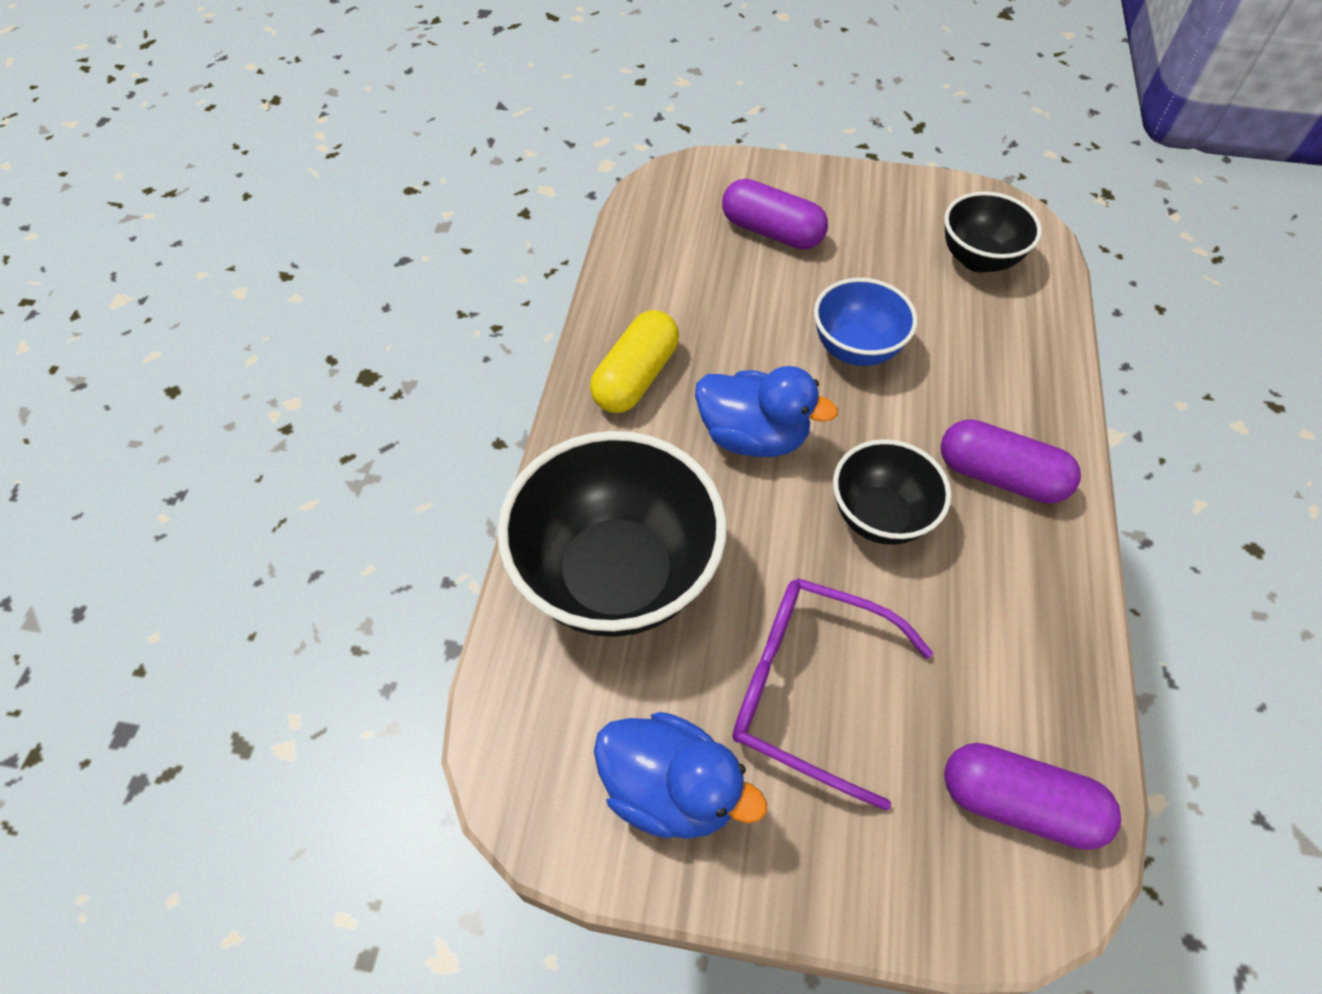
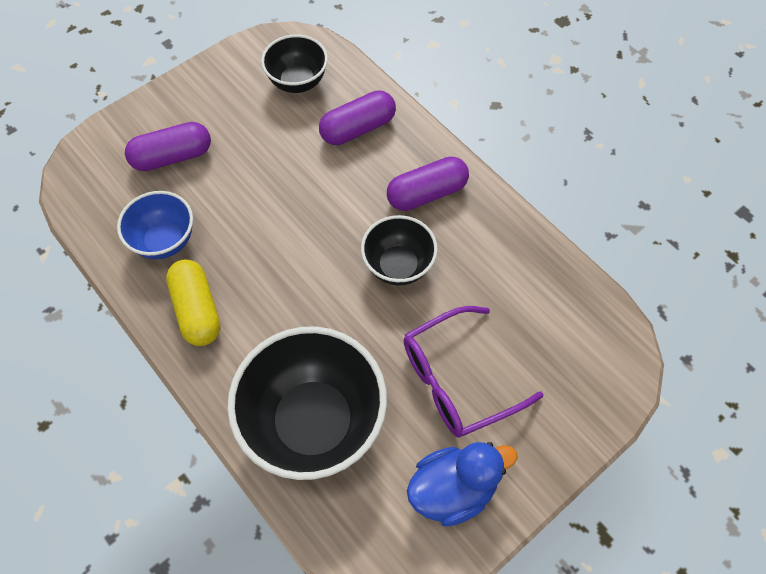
camera: 50 degrees left, 5 degrees up
(753, 436) = (295, 283): blue duck -> none
(856, 349) = (292, 187): blue bowl -> blue bowl (165, 241)
(1018, 803) = (582, 337): purple capsule -> purple capsule (358, 128)

